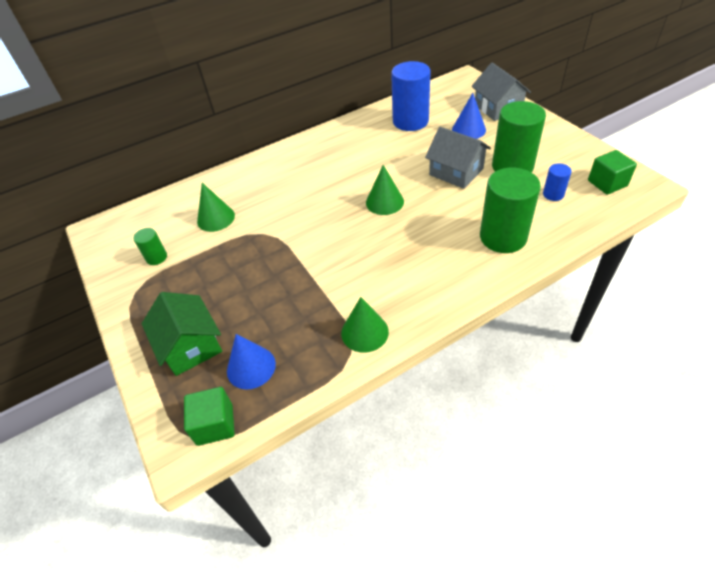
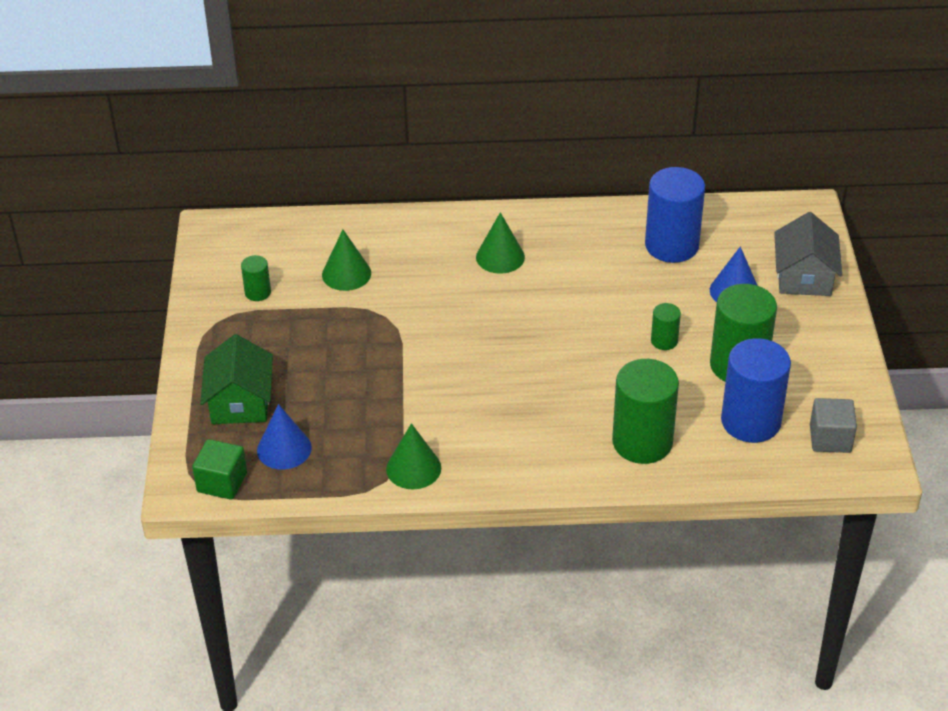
camera: 25 degrees right, 5 degrees down
(384, 202) = (547, 340): green cone -> green cone (500, 257)
(456, 172) = (664, 341): grey house -> green cylinder
(553, 194) = (750, 421): blue cylinder -> blue cylinder, size x2.10
(607, 183) = (830, 438): green cube -> grey cube

